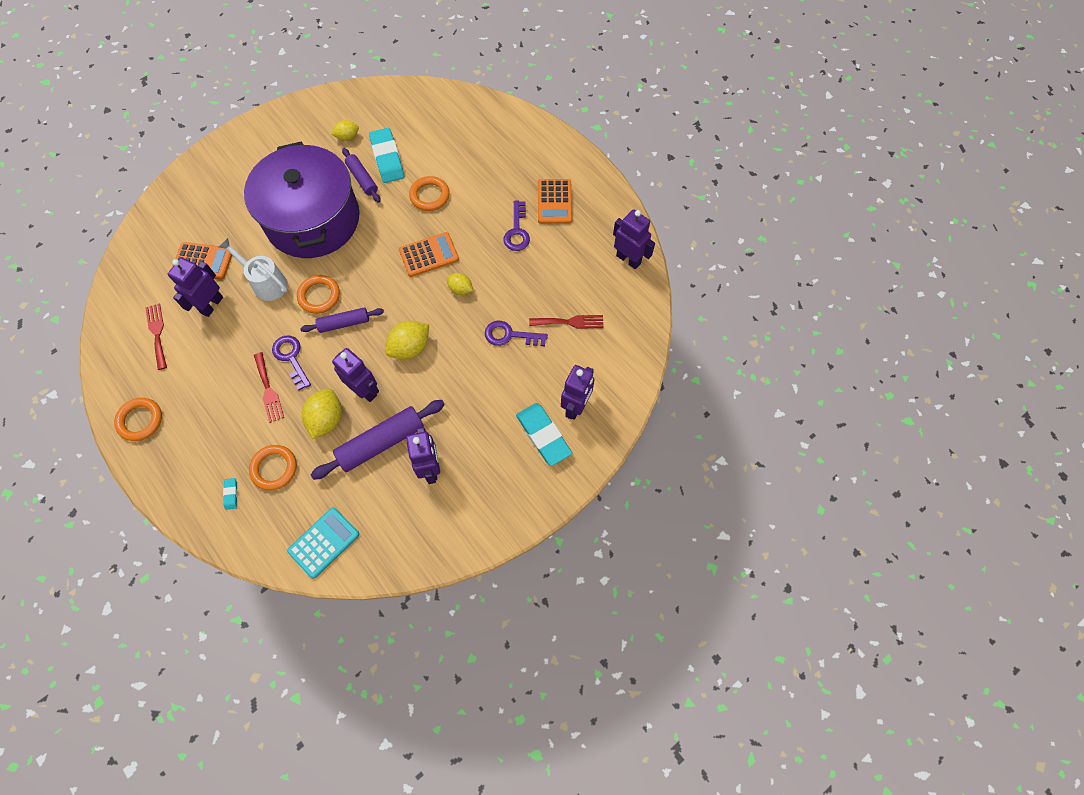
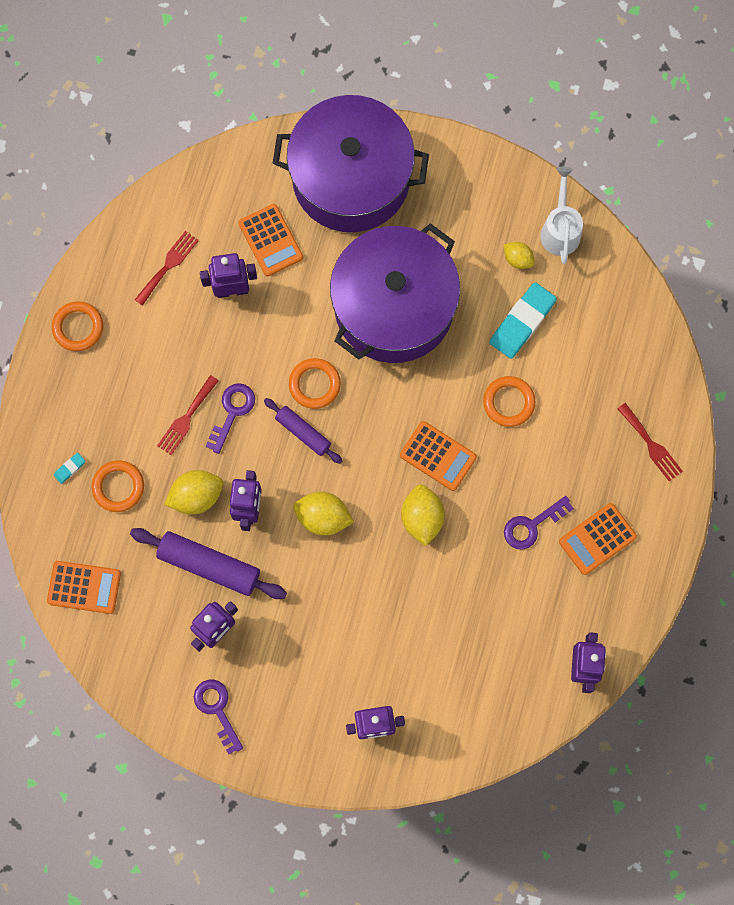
camera: 55 degrees right, 10 degrees up
(211, 191) = (351, 178): none -> purple pot
(265, 283) = (291, 320): white watering can -> white watering can (560, 229)
(324, 542) = (84, 587): turquoise calculator -> orange calculator
(362, 179) = (478, 317): purple rolling pin -> none
(460, 289) = (422, 518): yellow lemon -> yellow lemon, size x1.64
(510, 335) = (405, 605): purple key -> purple key (217, 709)
(543, 435) = (322, 714): turquoise eraser -> none
(570, 322) = (463, 655): red fork -> red fork (651, 445)

